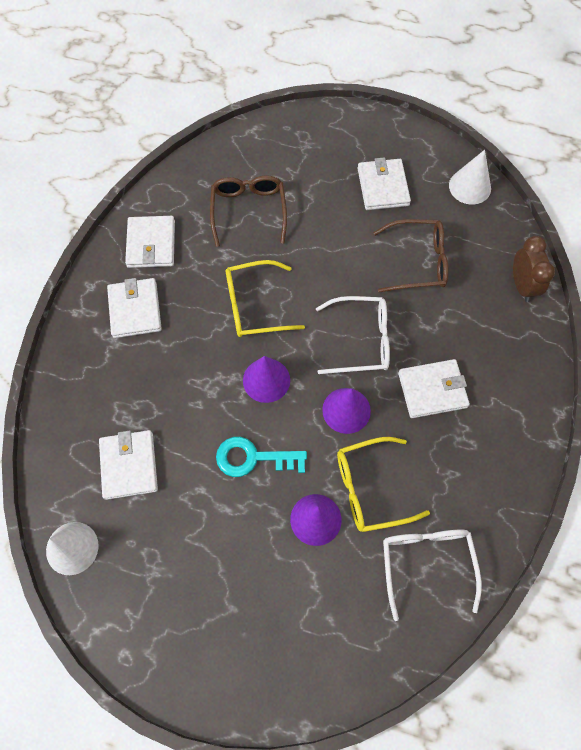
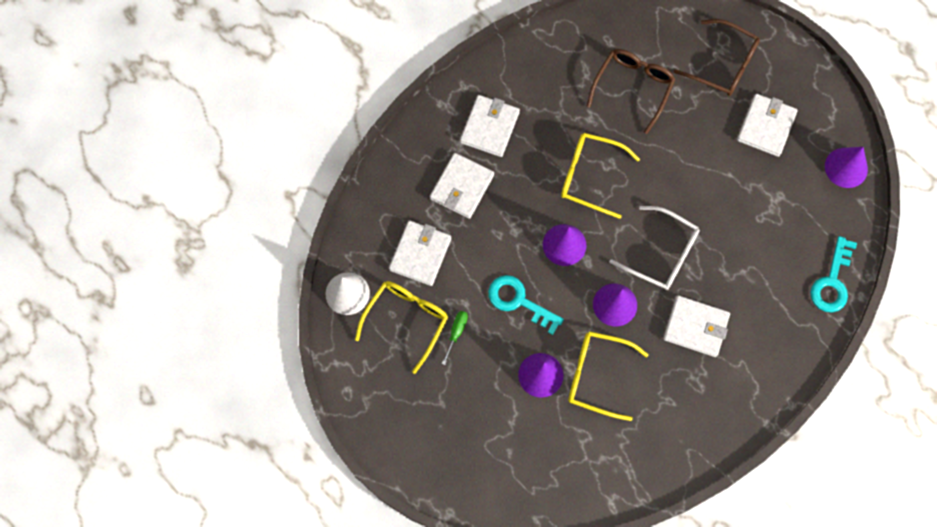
camera: 30 degrees right, 5 degrees up
(149, 541) = (406, 320): none -> yellow glasses
(151, 244) = (533, 75): white wallet -> white wallet (462, 187)
(207, 525) = (456, 332): none -> green screwdriver
(418, 261) = (753, 212): brown glasses -> brown glasses (723, 64)
(426, 563) = (606, 455): white glasses -> none
(470, 186) = (846, 167): white cone -> purple cone
(522, 285) = (832, 281): brown clock -> turquoise key

